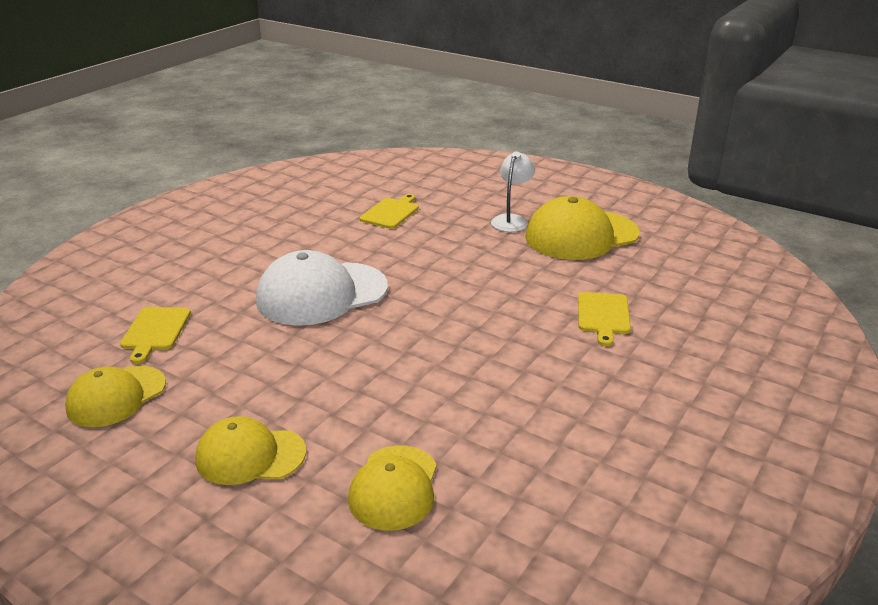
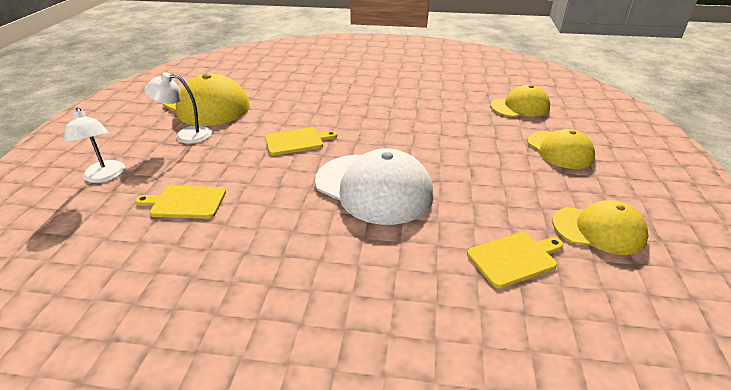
camera: 115 degrees left, 5 degrees up
(462, 187) = (105, 176): none -> white lamp
(603, 315) = (318, 85): yellow cutting board -> yellow cutting board (297, 141)

